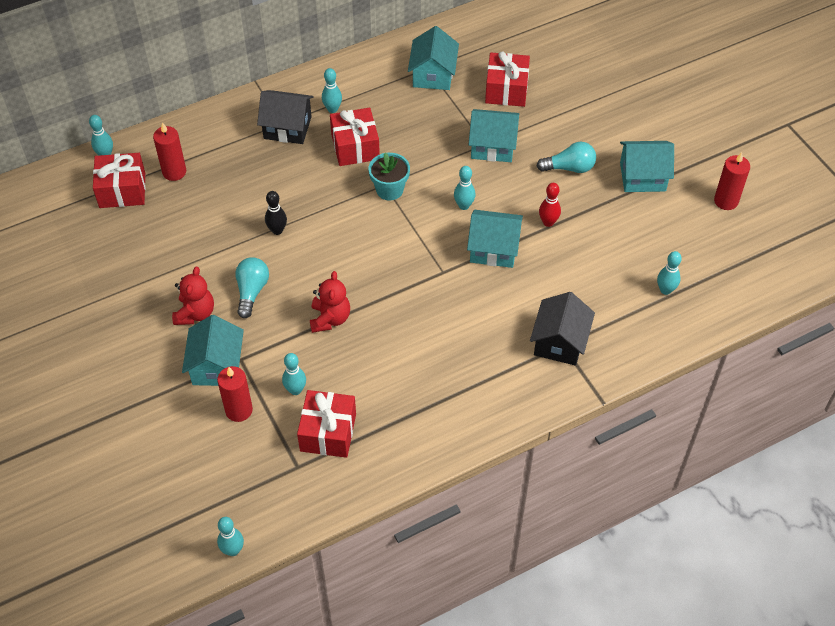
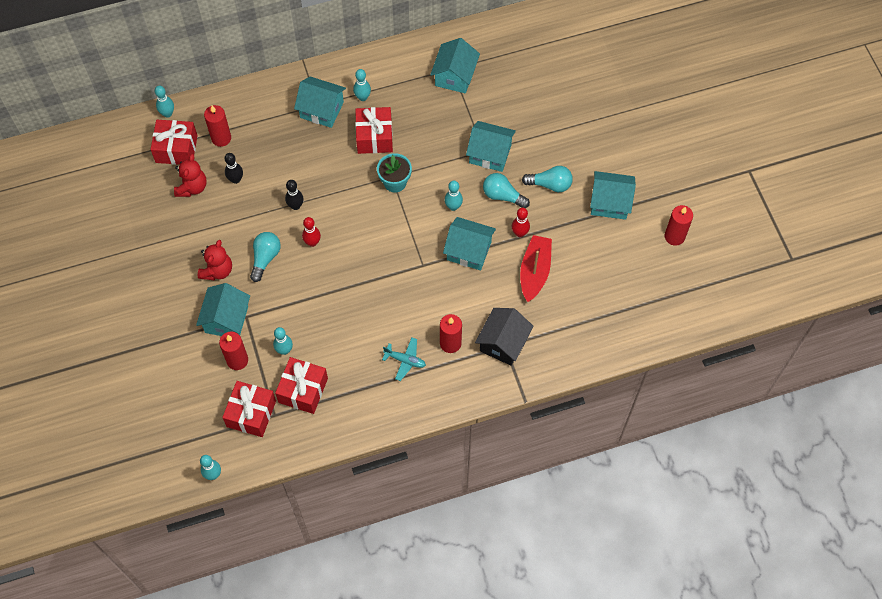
camera: 10 degrees right, 10 degrees up
(200, 212) = (236, 179): none -> black bowling pin
(287, 127) = (321, 110): black house -> turquoise house
(305, 266) = (312, 242): none -> red bowling pin
(330, 319) = (323, 292): red teddy bear -> red teddy bear (192, 187)
(446, 379) = (405, 360): none -> turquoise plane
(496, 352) = (450, 343): none -> red candle
(506, 90) = (514, 100): red gift -> red gift (251, 413)
(518, 187) = (503, 196): none -> turquoise light bulb
(576, 260) = (534, 272): none -> red boat
(665, 290) = (601, 310): turquoise bowling pin -> none

